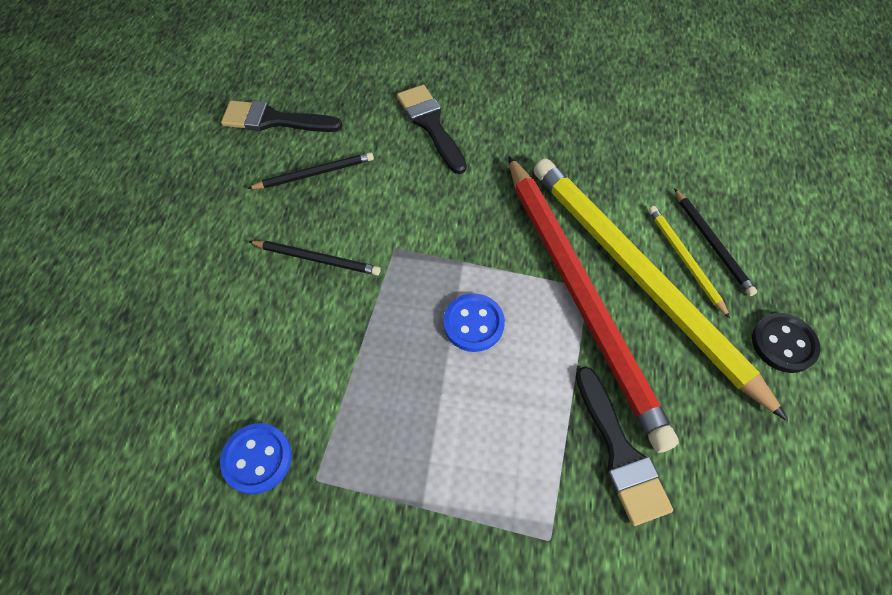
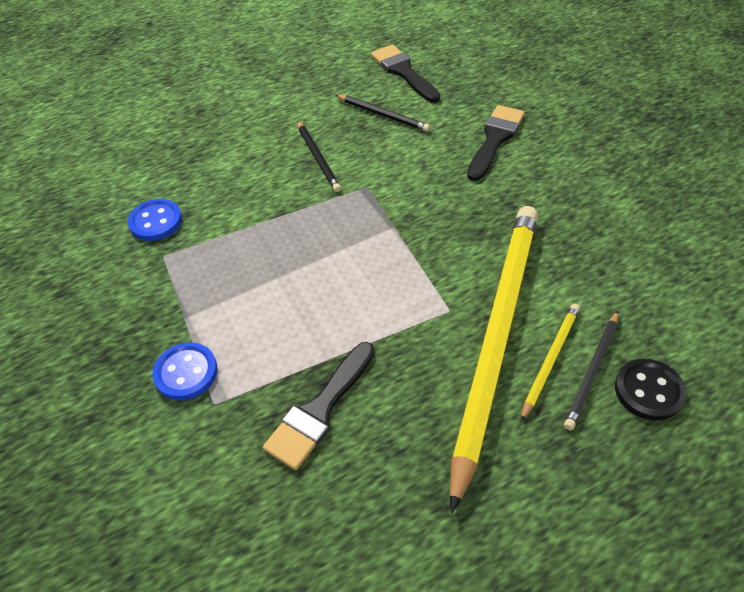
camera: 55 degrees right, 10 degrees down
(473, 323) = (347, 262): blue button -> blue button (186, 373)
(580, 295) = (436, 309): red pencil -> none
(783, 344) = (540, 481): black button -> black button (648, 391)

